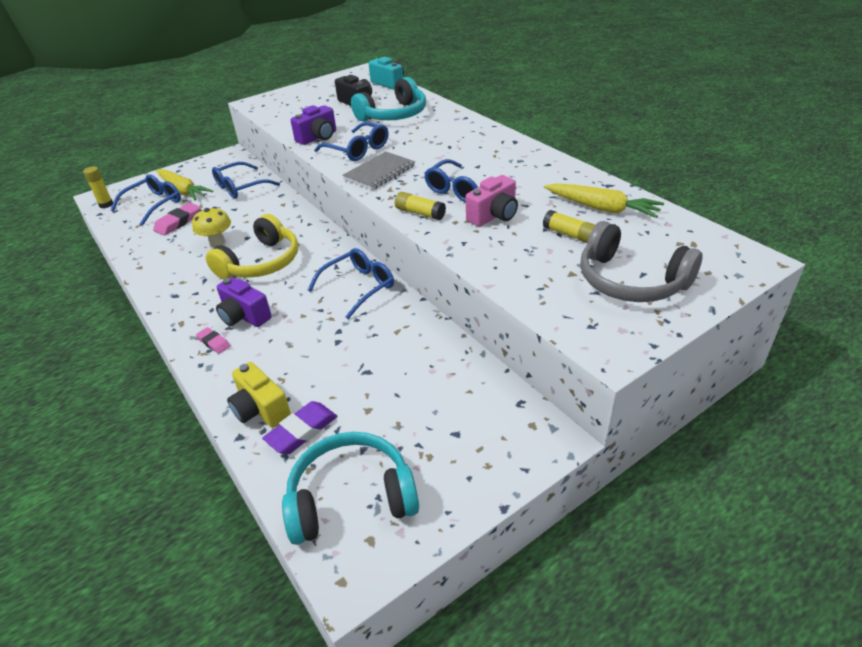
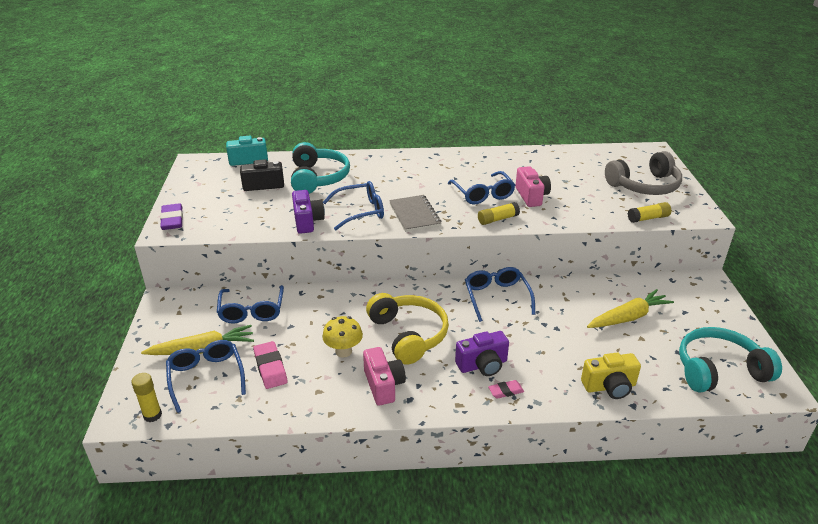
camera: 60 degrees left, 5 degrees down
(185, 276) = (383, 385): none -> pink camera
(302, 431) = (645, 373): purple eraser -> purple eraser (172, 220)
(351, 498) = (719, 370): turquoise headphones -> turquoise headphones turned 60 degrees clockwise
(570, 235) = (580, 183): yellow glue stick -> yellow glue stick (648, 218)
(602, 208) = (561, 163): yellow carrot -> yellow carrot (628, 317)

